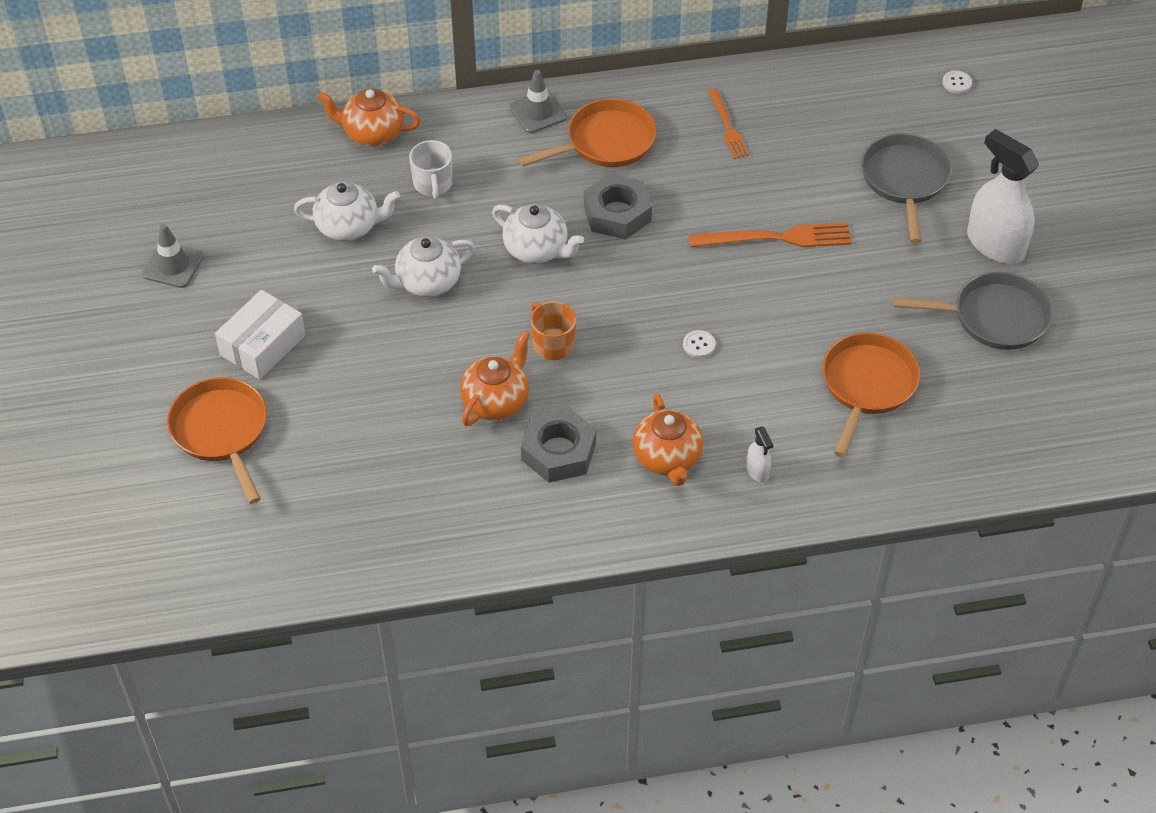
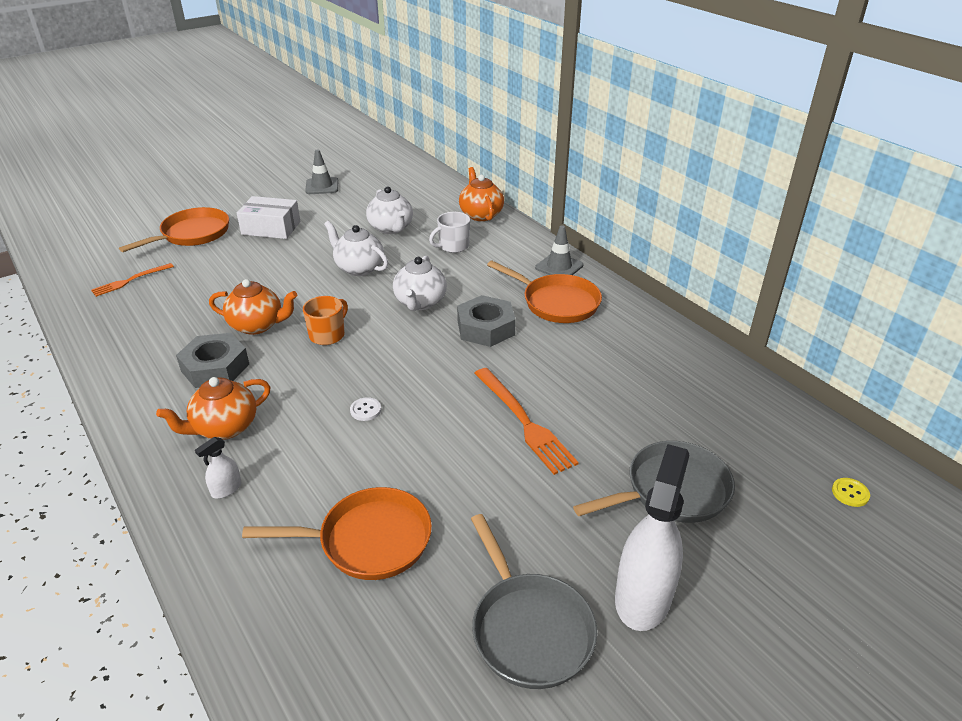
camera: 65 degrees right, 15 degrees down
(727, 127) = (632, 357): orange fork -> orange fork (130, 280)
(956, 83) = (850, 493): white button -> yellow button

